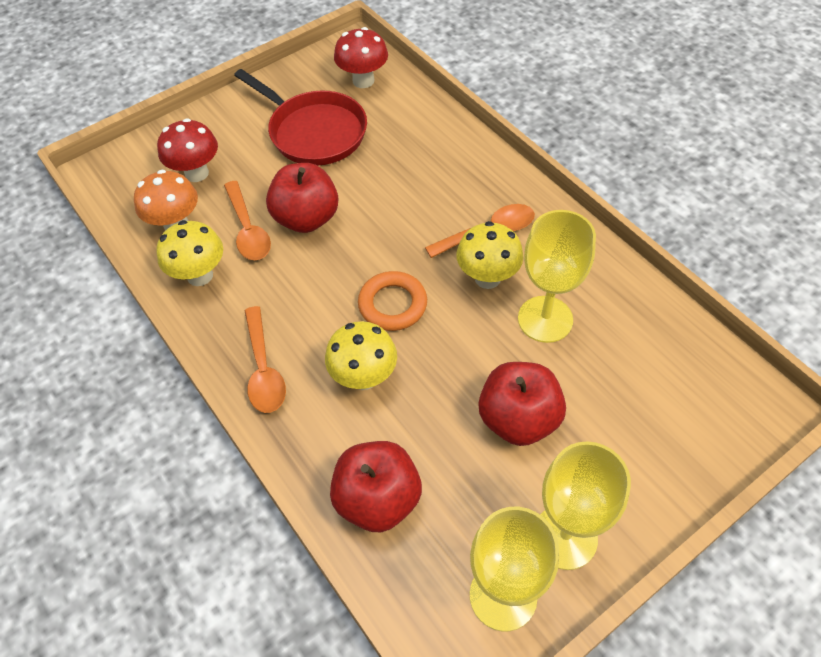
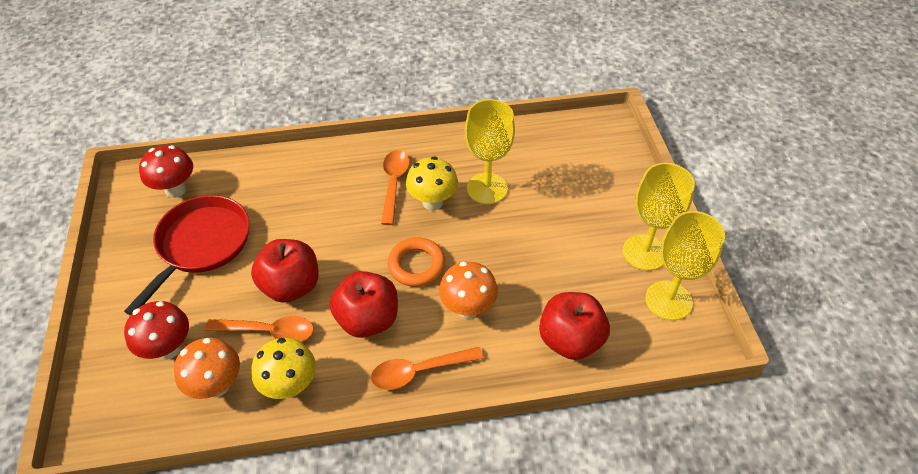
camera: 65 degrees left, 5 degrees down
(264, 369) = (419, 371): orange spoon -> orange spoon turned 150 degrees clockwise
(314, 132) = (201, 245): red pan -> red pan turned 45 degrees counterclockwise
(364, 377) = (468, 308): yellow mushroom -> orange mushroom
(518, 419) = (553, 237): red apple -> red apple (368, 319)

